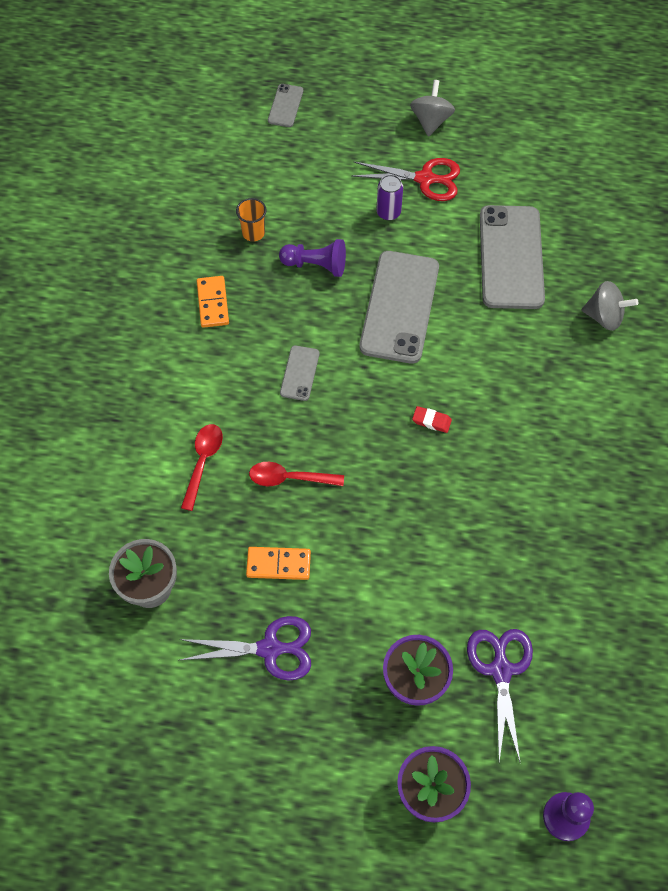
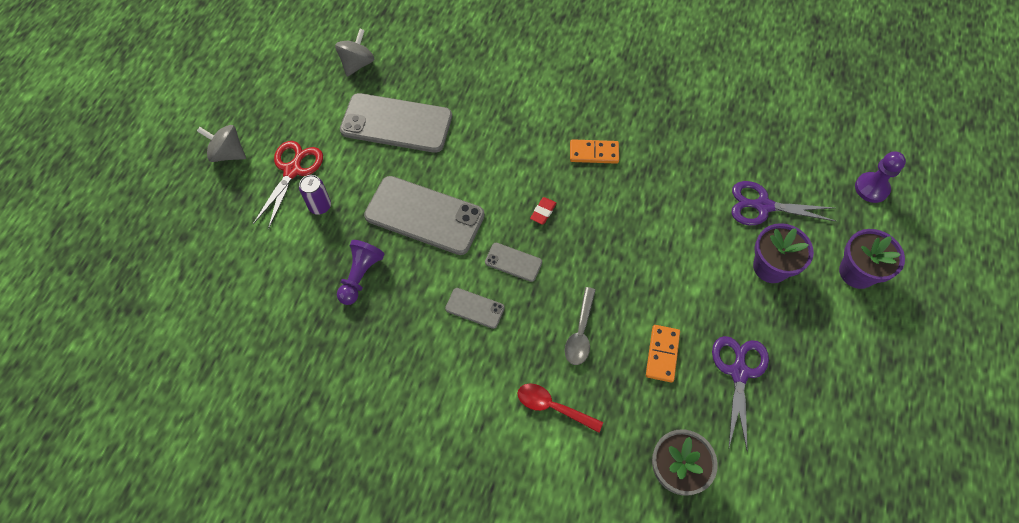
camera: 80 degrees left, 0 degrees up
(212, 303) = (378, 376): orange domino -> orange domino (594, 153)
(253, 233) = (306, 326): orange cup -> none
(285, 106) = (158, 274): grey phone -> grey phone (513, 262)
(289, 478) = (580, 333): red spoon -> grey spoon
(604, 317) = (471, 74): grey spinning top -> grey spinning top (357, 64)

